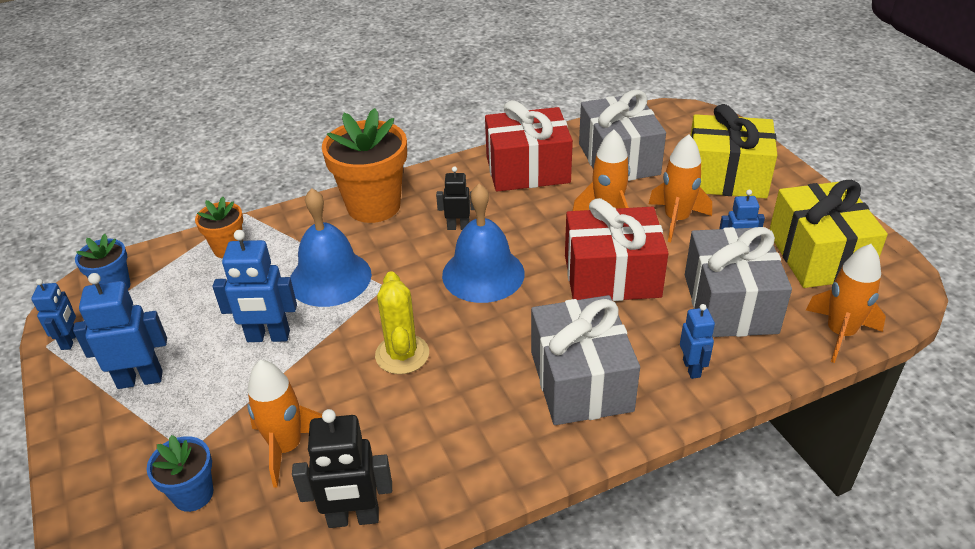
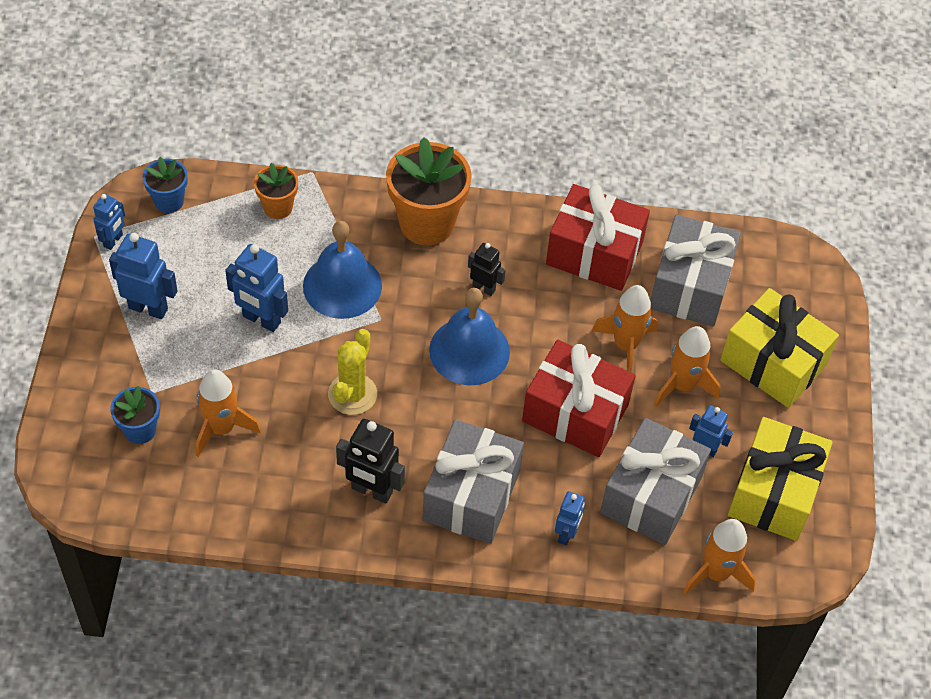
camera: 25 degrees right, 15 degrees up
(353, 518) = (235, 510): black robot -> black robot (371, 491)

